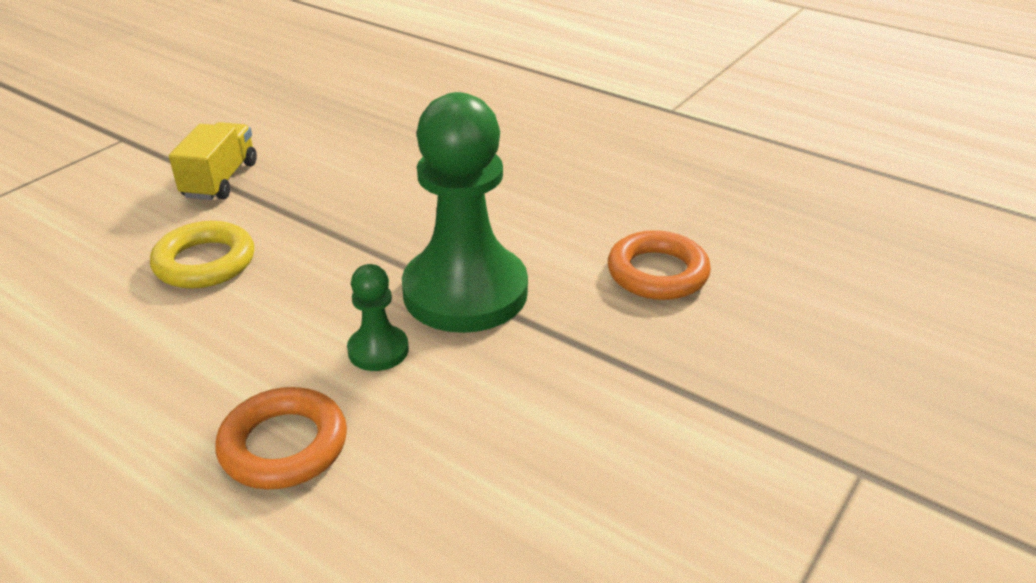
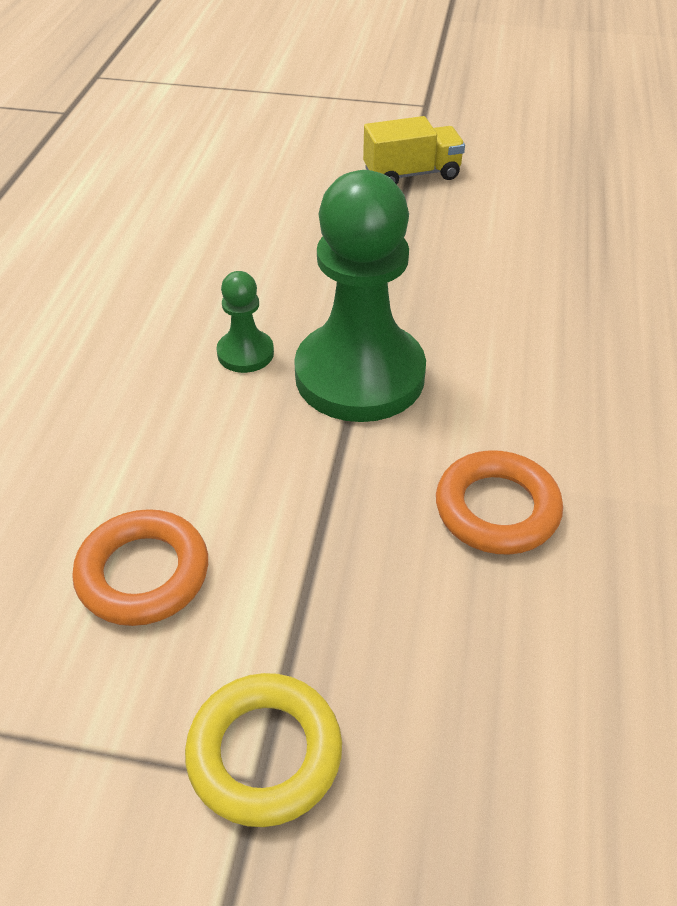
camera: 65 degrees right, 10 degrees up
(205, 262) = (296, 218): yellow ring -> yellow ring (264, 753)
(284, 445) = (111, 348): orange ring -> orange ring (143, 573)

